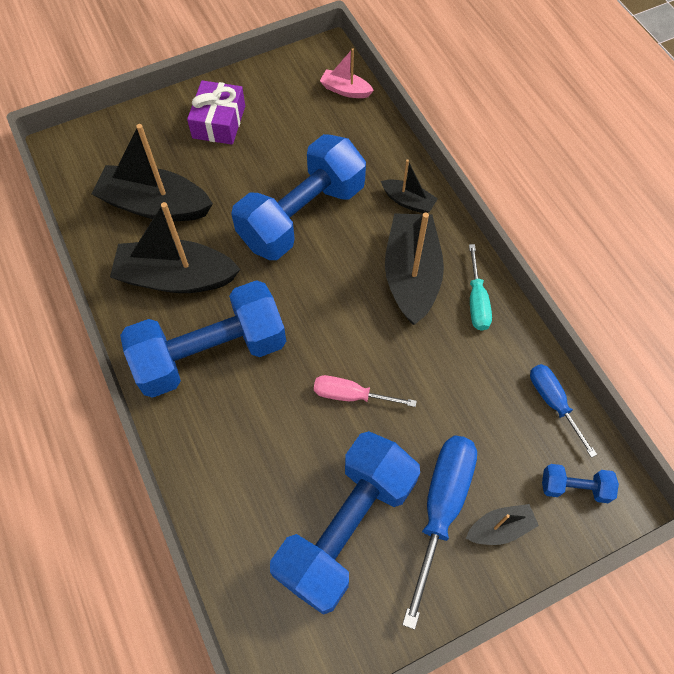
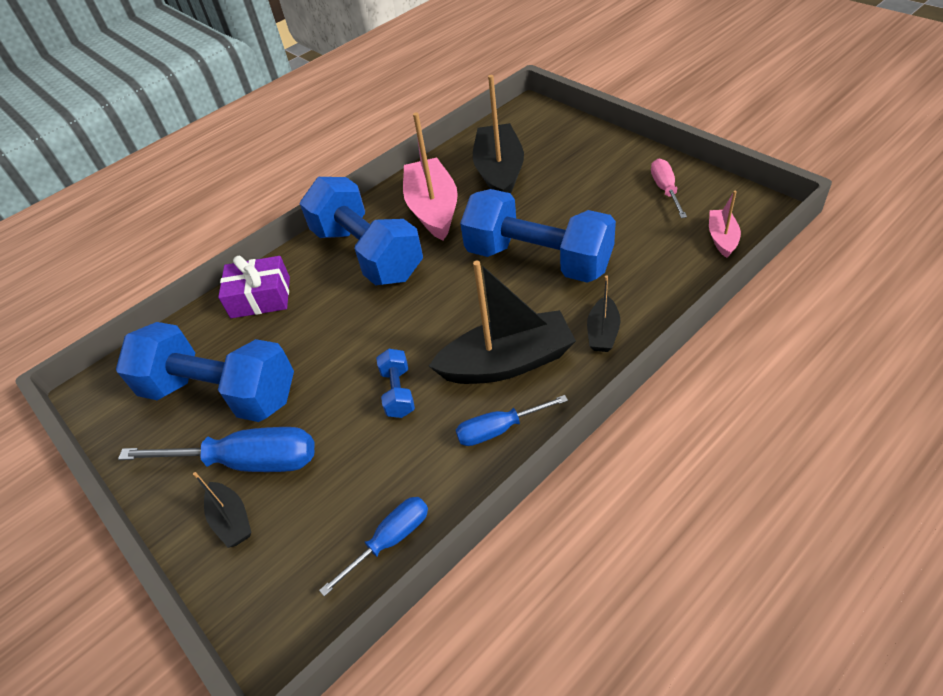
camera: 80 degrees right, 15 degrees down
(176, 277) = (433, 209): black boat -> pink boat
(219, 122) = (614, 173): purple gift -> purple gift (260, 297)
(350, 395) = (352, 356): pink screwdriver -> pink screwdriver (665, 189)
(476, 301) = (498, 429): turquoise screwdriver -> blue screwdriver
(574, 487) = (287, 587): blue dumbbell -> blue dumbbell (398, 392)

